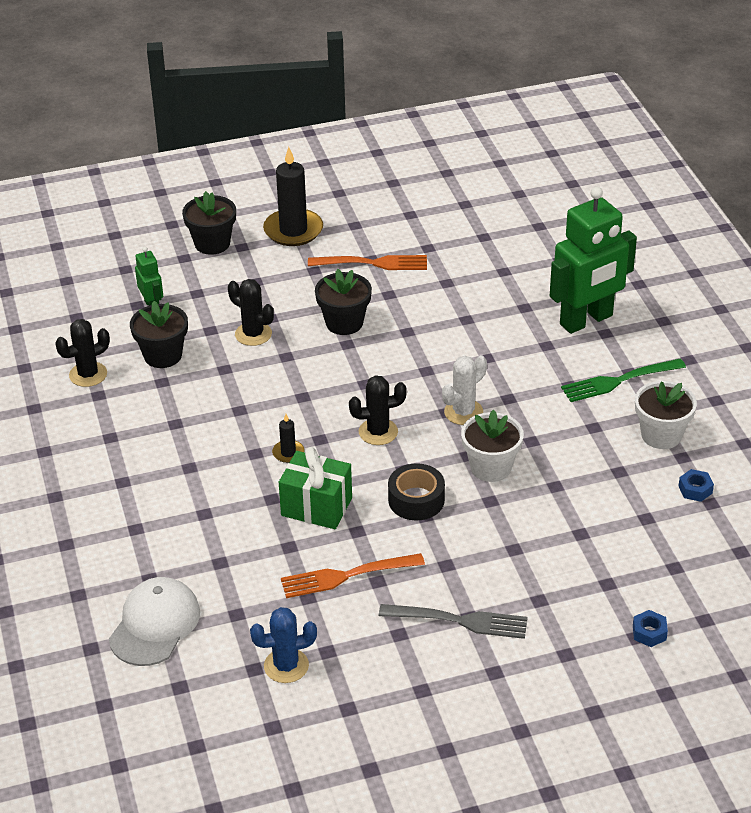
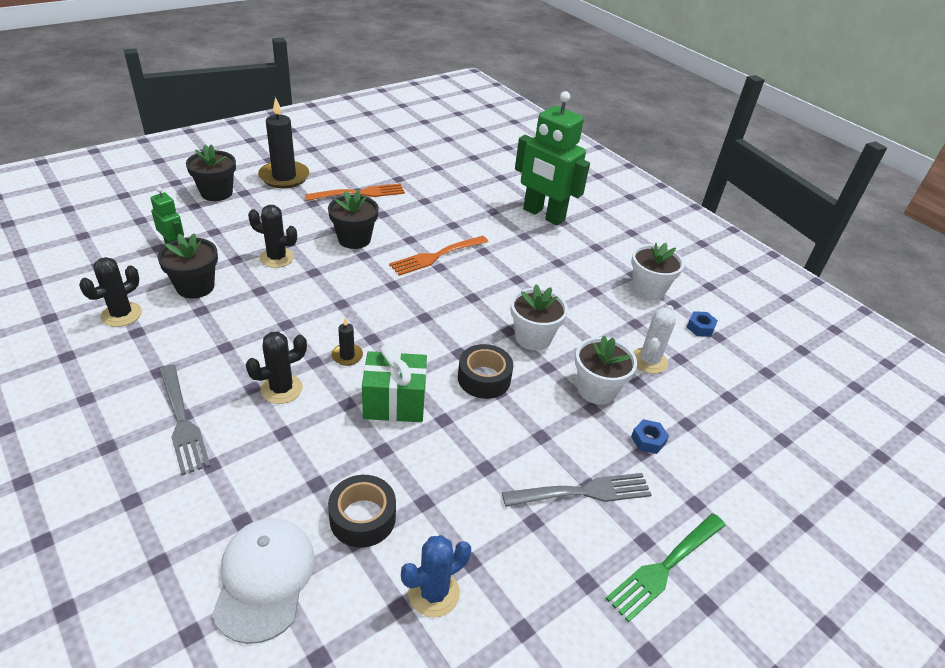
camera: 25 degrees left, 0 degrees up
(120, 486) = (181, 420): none -> grey fork
(249, 598) = (362, 518): none -> black tape
(347, 575) = (454, 468): orange fork -> orange fork (437, 256)
(378, 432) = (422, 323): black cactus -> black cactus (281, 389)
(463, 412) = (486, 295): white cactus -> white cactus (649, 361)
(530, 533) = (596, 389): none -> white flower pot
(586, 320) = (543, 215): green robot -> green robot turned 90 degrees clockwise
(619, 380) = (592, 254): green fork -> green fork (665, 566)
(649, 632) = (749, 463): blue nut -> blue nut (648, 440)

